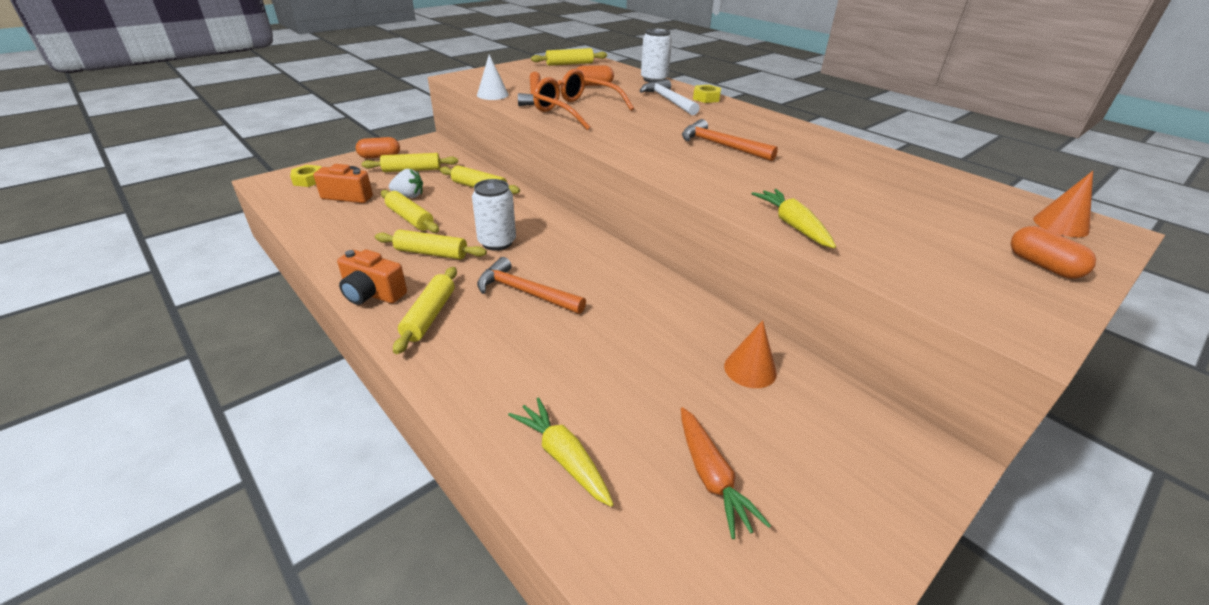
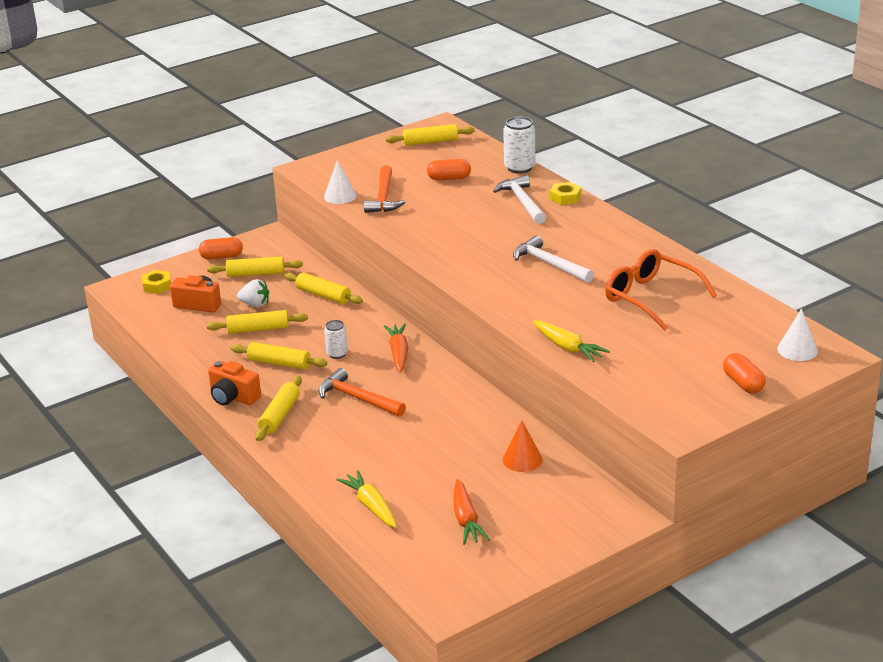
camera: 10 degrees right, 5 degrees down
(410, 218) = (258, 329): yellow rolling pin -> yellow rolling pin turned 60 degrees counterclockwise
(497, 242) = (337, 354): white can -> white can, size x0.62
(564, 241) = (398, 353): none -> orange carrot
(576, 110) = (421, 218): orange glasses -> orange glasses (651, 297)
(721, 145) = (549, 264): orange hammer -> white hammer
(792, 225) = (567, 348): yellow carrot -> yellow carrot turned 150 degrees clockwise
(1060, 225) = (797, 350): orange cone -> white cone

